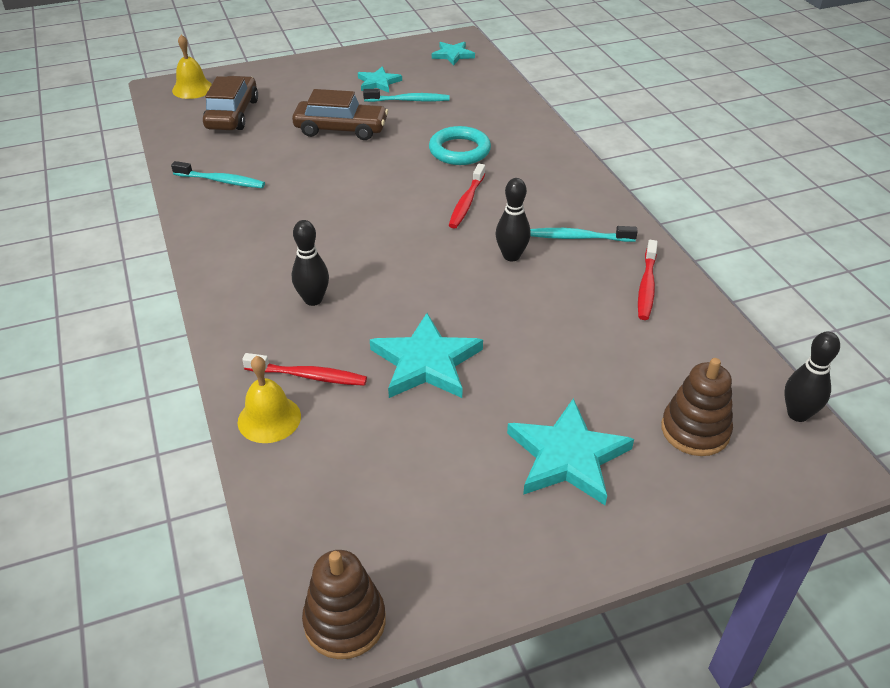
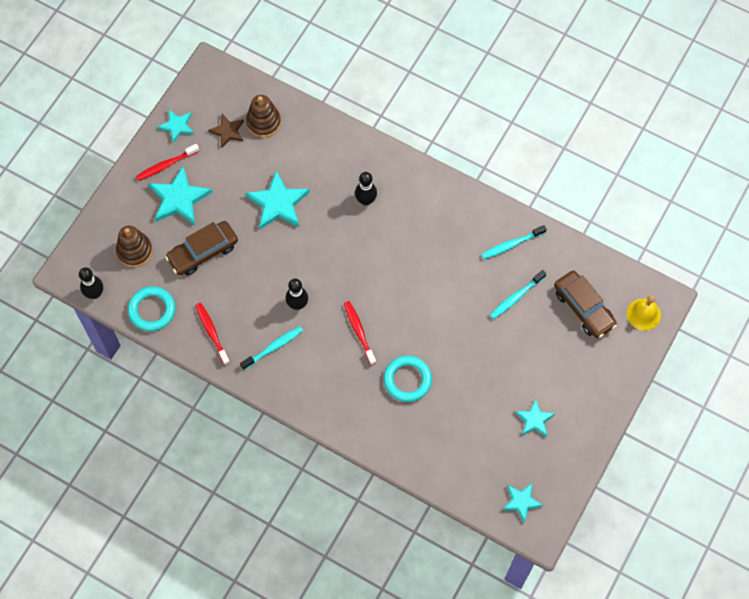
camera: 140 degrees right, 25 degrees up
(269, 419) = (315, 128): yellow bell -> none
(309, 376) = (321, 159): red toothbrush -> red toothbrush (166, 165)
(341, 129) = (500, 345): brown car -> brown car (203, 252)
(345, 621) = (207, 78): brown stacking toy -> brown stacking toy (263, 122)
(399, 502) = (228, 131): none -> brown star
(409, 100) = (492, 413): turquoise toothbrush -> turquoise toothbrush (516, 297)
(476, 572) = (177, 126): none -> turquoise star
(716, 349) = (152, 310): none -> turquoise ring

